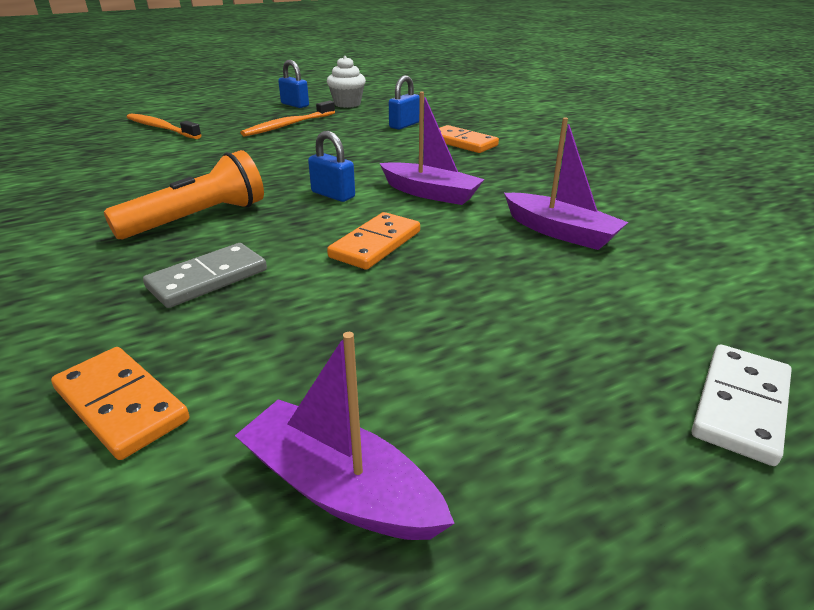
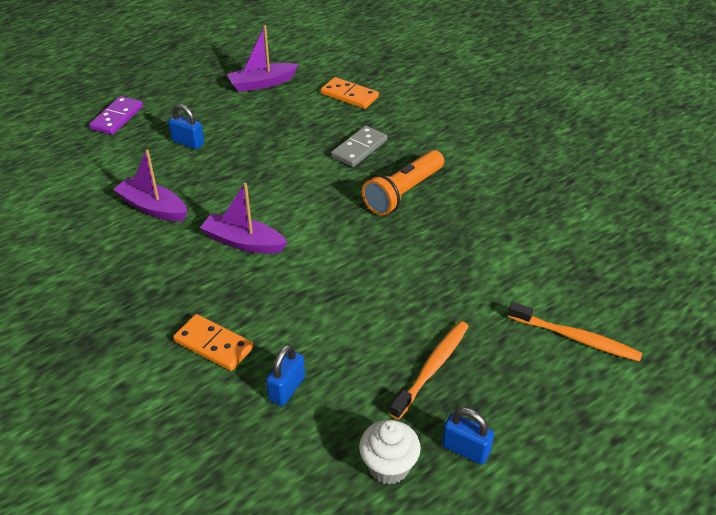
camera: 170 degrees right, 10 degrees up
(333, 195) = (321, 231): blue padlock -> blue padlock (188, 142)
(340, 488) = (262, 83): purple boat -> purple boat turned 135 degrees clockwise
(376, 244) = (274, 183): orange domino -> none
(741, 406) = (117, 118): white domino -> purple domino

